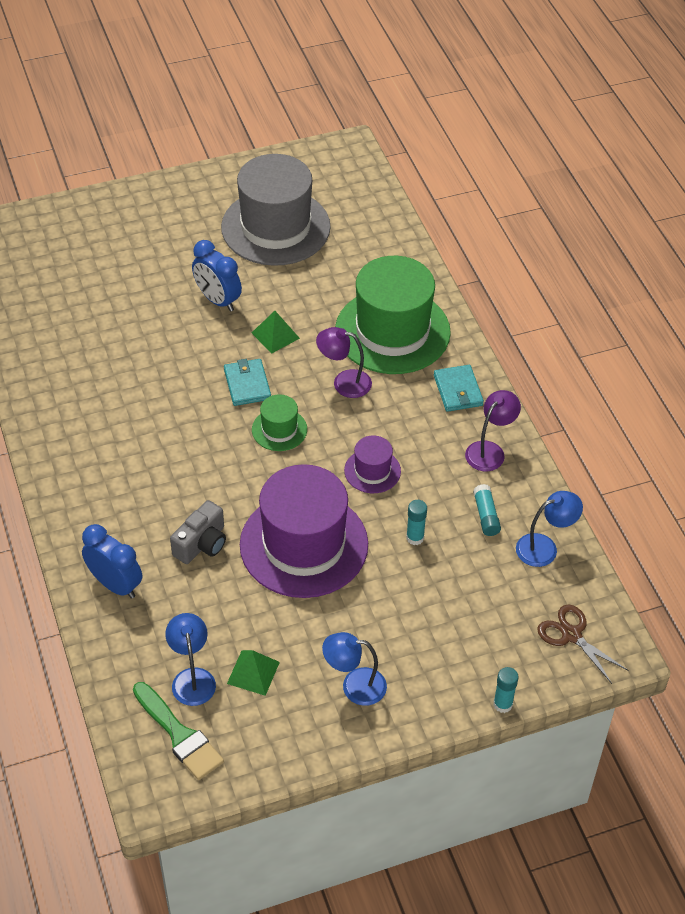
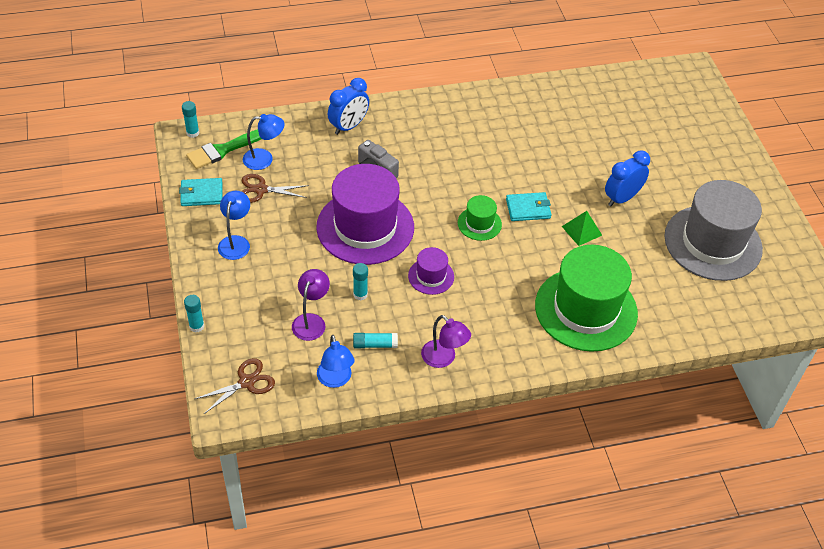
camera: 95 degrees right, 0 degrees up
(146, 783) = (192, 133): none -> turquoise glue stick
(253, 672) = (261, 189): green pyramid -> brown scissors
(344, 382) = (527, 269): purple lamp -> purple lamp (311, 321)
(458, 390) = (514, 346): turquoise wallet -> turquoise wallet (201, 194)

